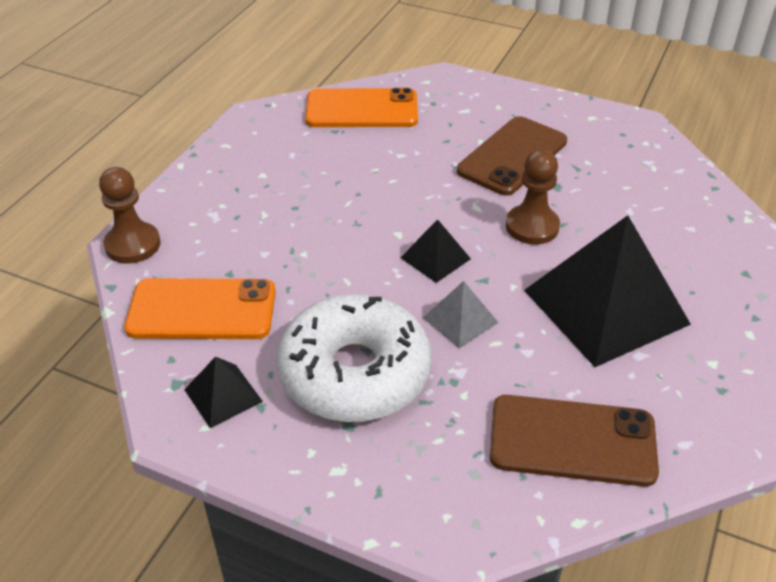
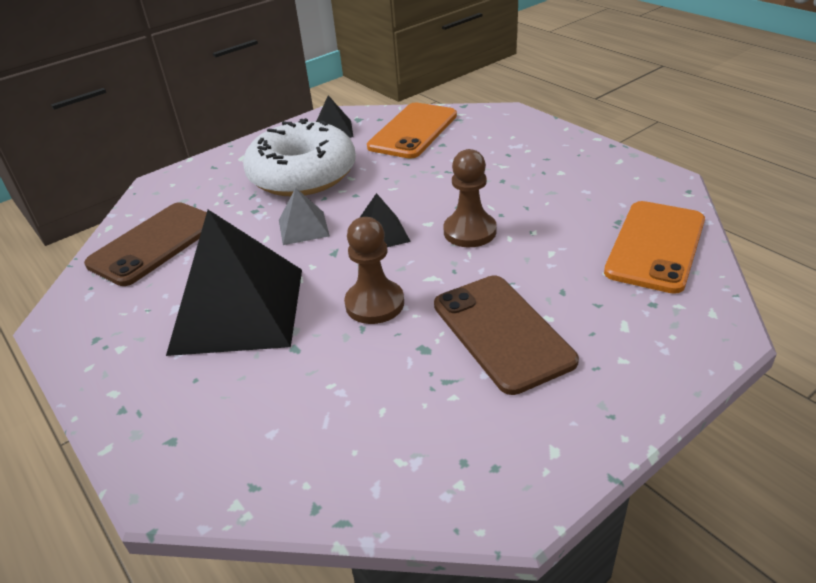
camera: 120 degrees right, 5 degrees down
(133, 245) = (502, 114): brown pawn -> brown pawn (470, 231)

